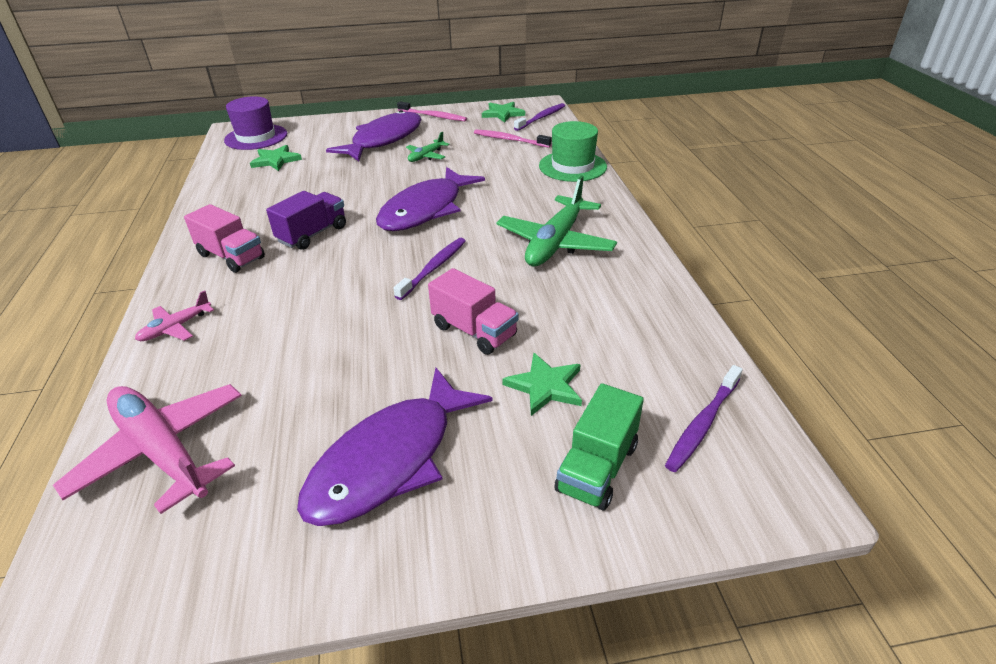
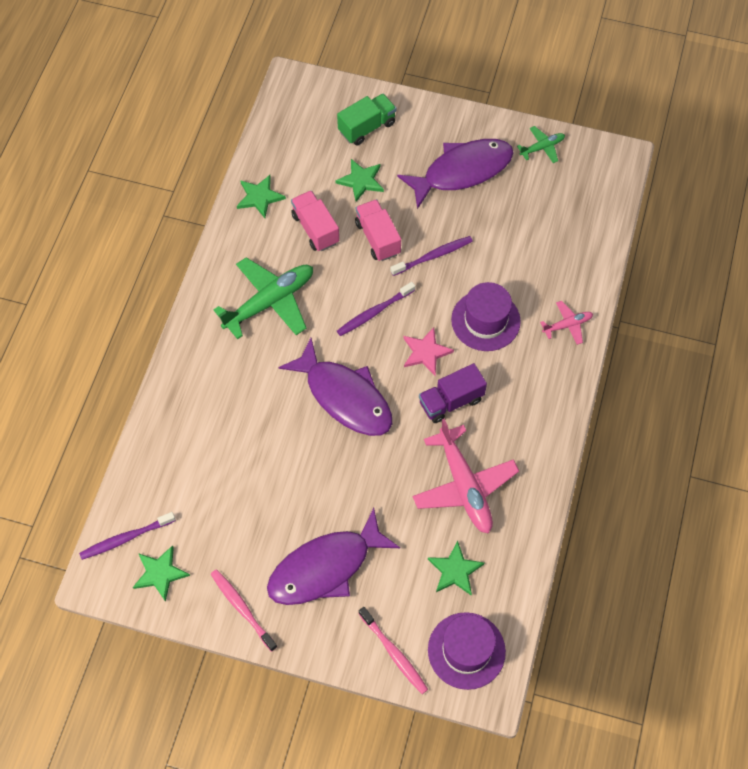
camera: 155 degrees left, 25 degrees up
(162, 451) = (576, 224): pink plane -> pink plane (464, 486)
(231, 256) = (521, 397): pink truck -> pink truck (315, 229)
(291, 300) = (485, 320): none -> purple hat
(356, 257) = (425, 352): none -> pink star
(425, 209) = (344, 397): purple fish -> purple fish turned 75 degrees clockwise
(426, 156) = (298, 502): green plane -> green plane (542, 147)
(509, 140) = (195, 498): pink toothbrush -> pink toothbrush (394, 654)
(572, 166) = (173, 410): green hat -> none
(662, 320) = (259, 197): none -> green star
(702, 424) = (299, 127): purple toothbrush -> purple toothbrush (433, 256)

